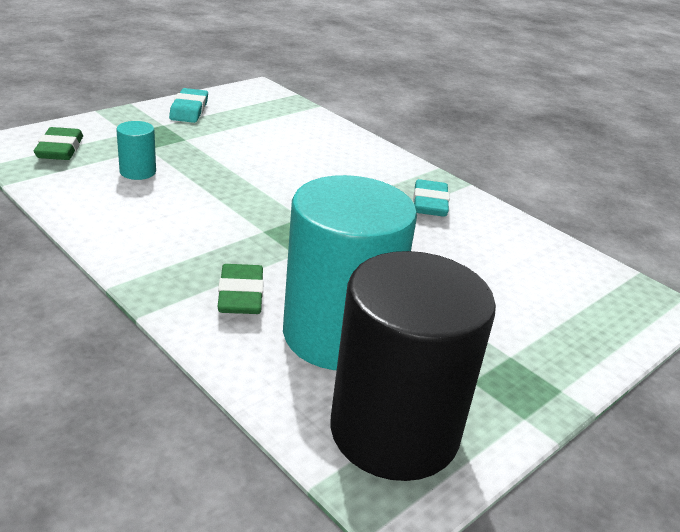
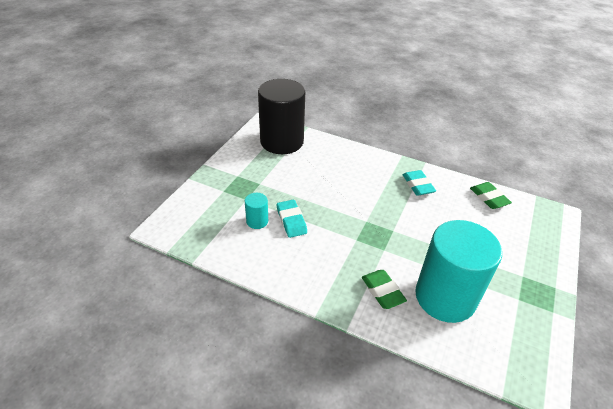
camera: 20 degrees left, 10 degrees up
(60, 149) = (198, 220): green eraser -> green eraser (489, 198)
(189, 110) = (242, 158): turquoise eraser -> turquoise eraser (291, 221)
(394, 431) = (511, 346): black cylinder -> black cylinder (282, 141)

